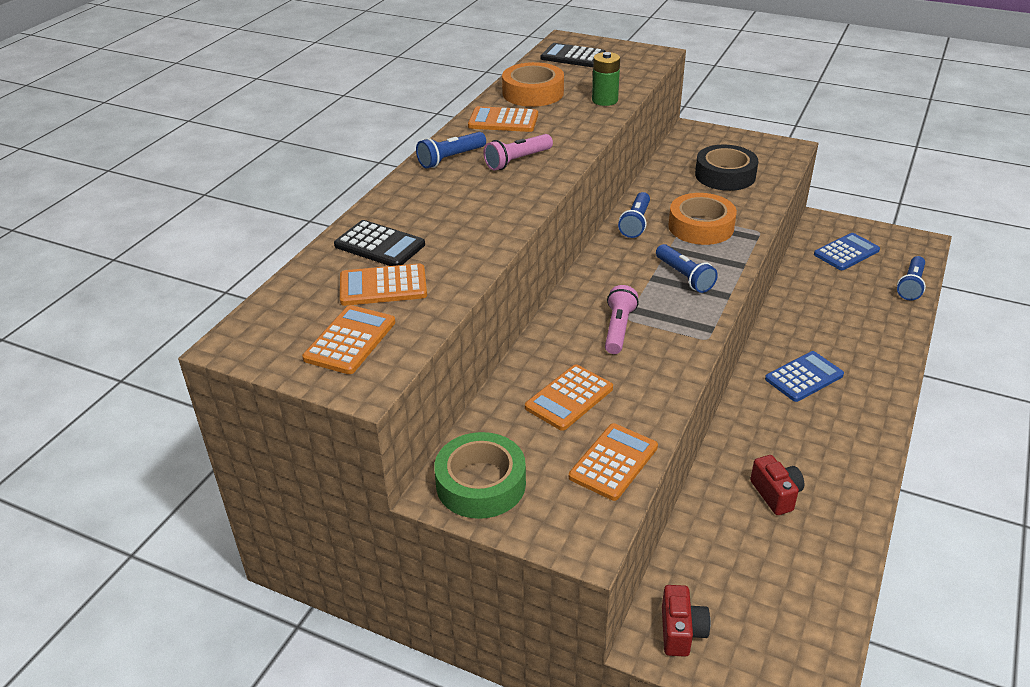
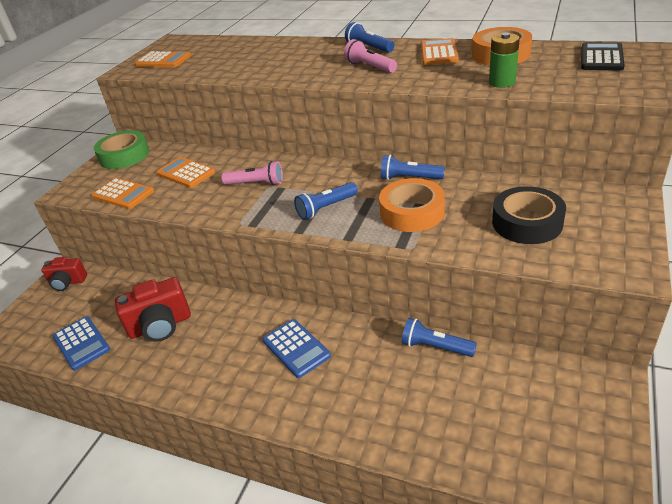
camera: 90 degrees right, 0 degrees up
(379, 245) = (255, 50): black calculator -> none
(383, 286) = (211, 58): orange calculator -> none
(776, 494) = (160, 326): red camera -> red camera, size x1.58
(846, 252) = (540, 401): blue calculator -> blue calculator (81, 343)
(911, 285) = (481, 465): blue flashlight -> blue flashlight (435, 347)

